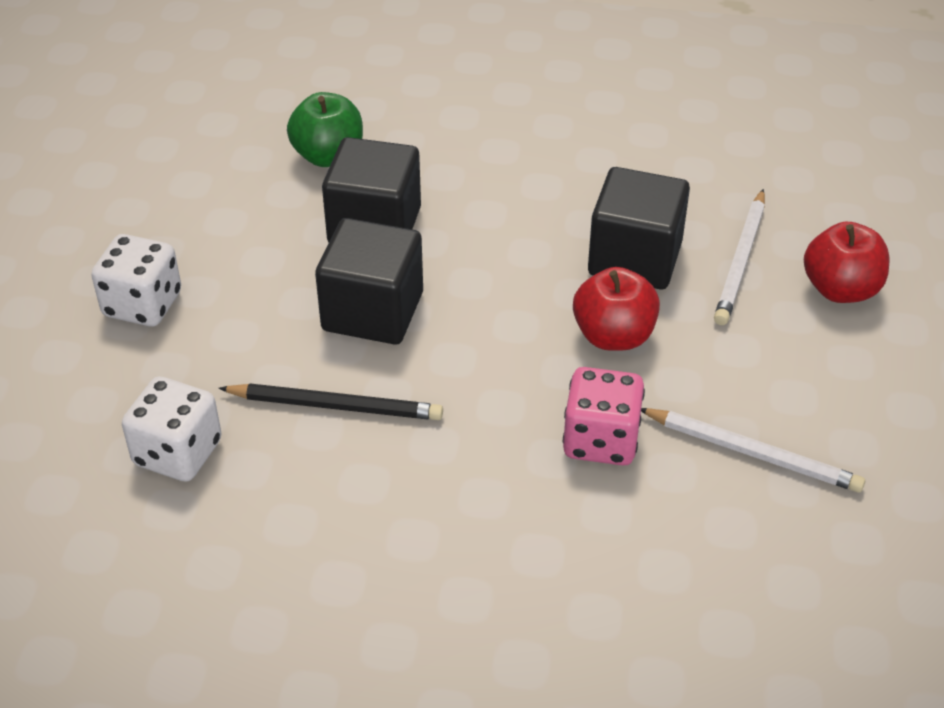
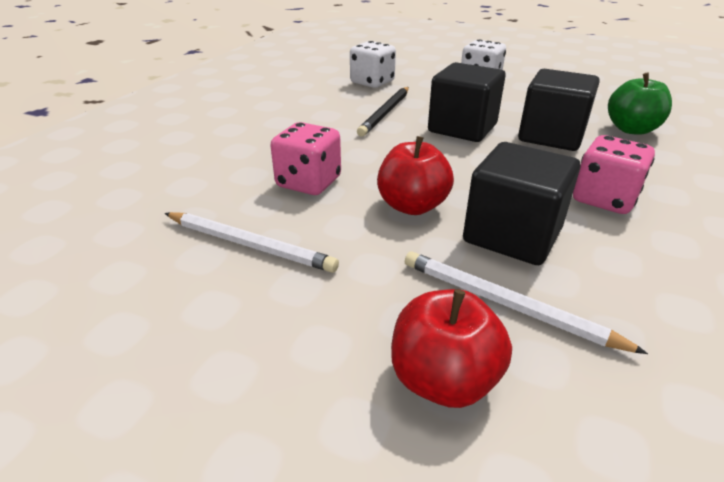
camera: 105 degrees right, 10 degrees down
(532, 194) = (604, 199): none -> pink dice
(752, 452) = (249, 244): white pencil -> white pencil turned 105 degrees counterclockwise

